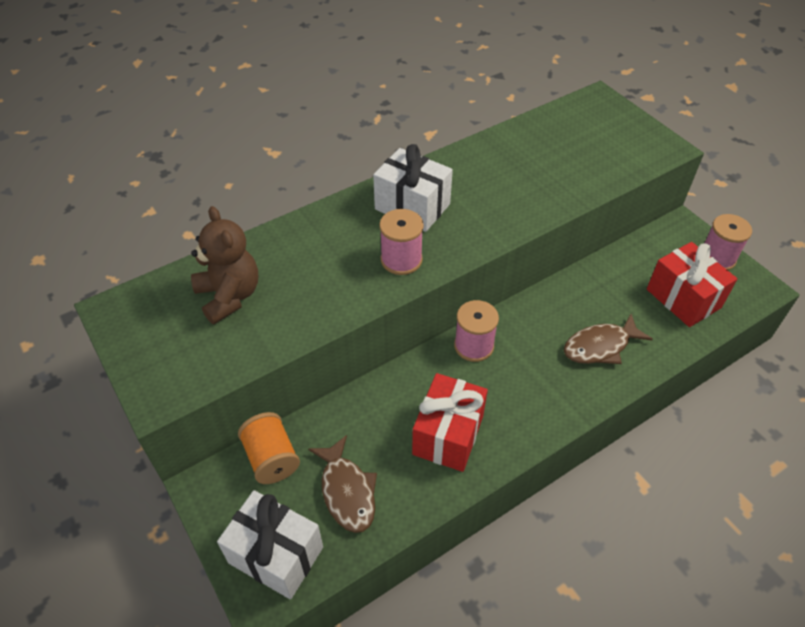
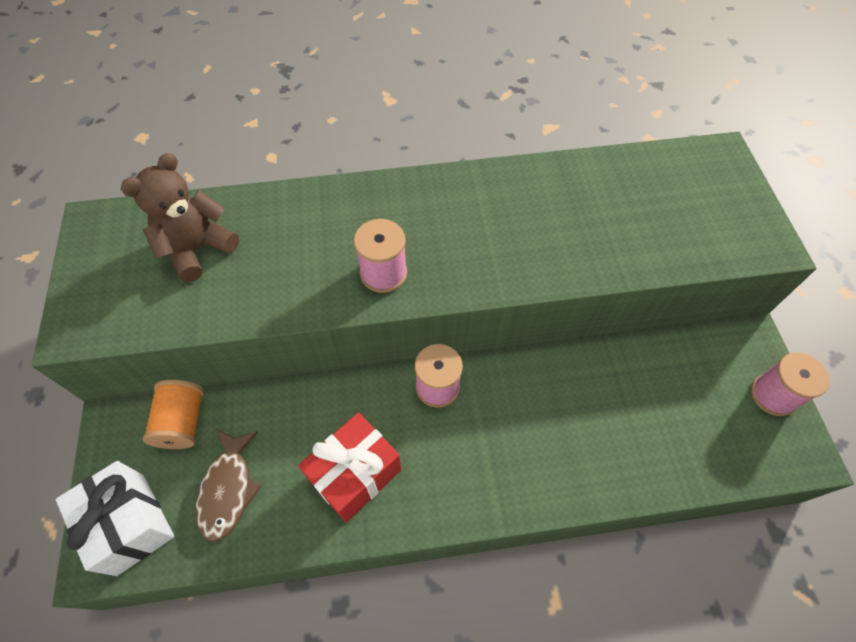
camera: 25 degrees right, 10 degrees up
(229, 296) = (197, 248): brown teddy bear -> brown teddy bear turned 135 degrees counterclockwise
(412, 207) = (432, 215): white gift -> none
(600, 346) = (571, 446): brown fish -> none
(683, 298) = (701, 429): red gift -> none

